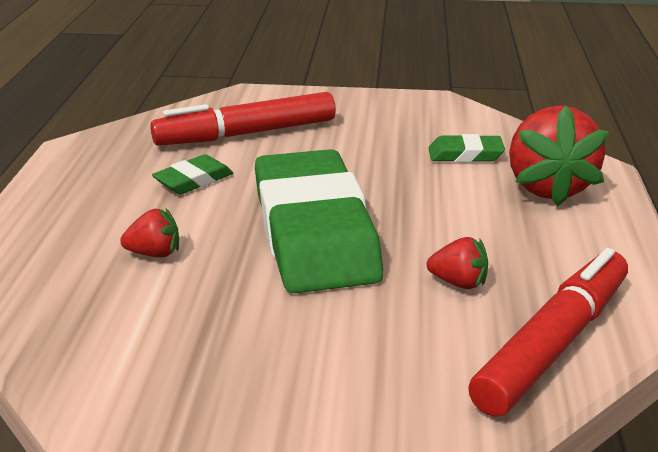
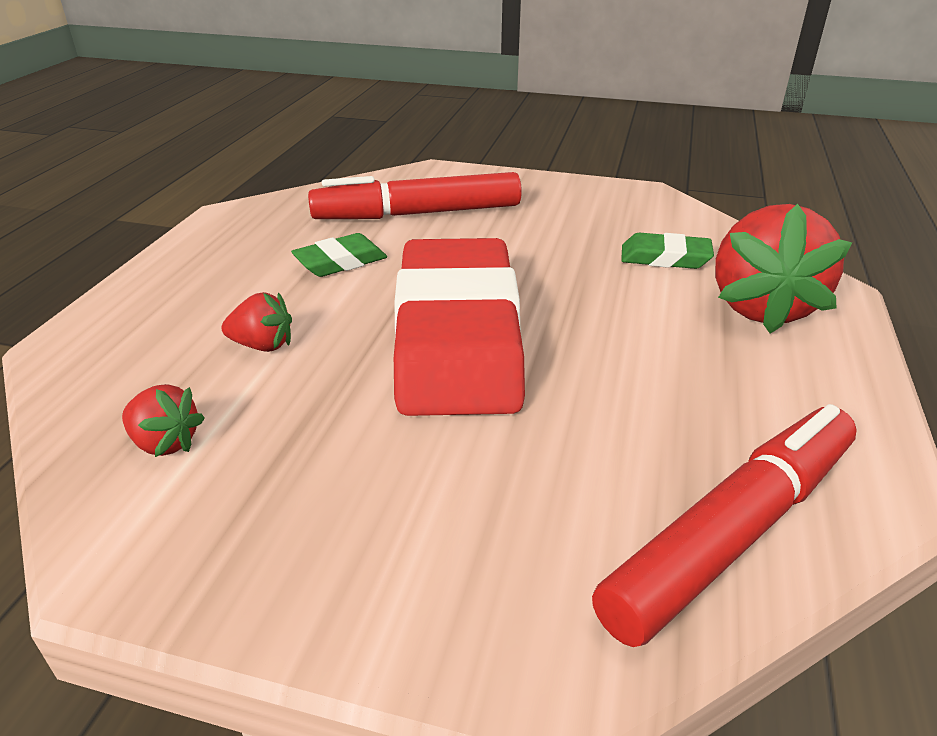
camera: 10 degrees right, 5 degrees up
(314, 231) = (457, 337): green eraser -> red eraser
(458, 282) = (620, 424): red strawberry -> red strawberry (165, 443)

